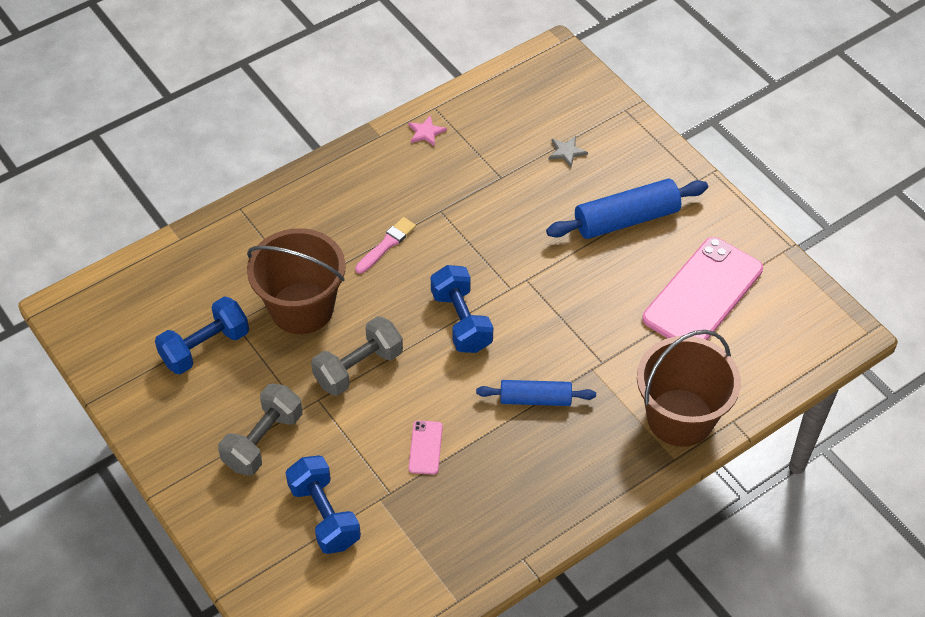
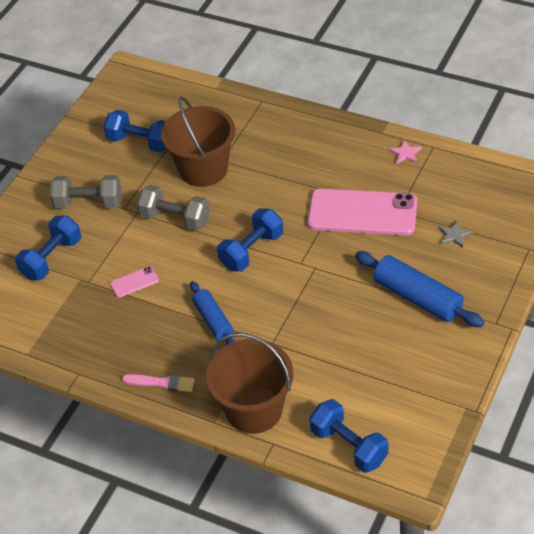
camera: 65 degrees right, 5 degrees down
(386, 244) = (288, 182): pink brush -> pink brush (161, 383)
(702, 294) = (381, 374): pink phone -> pink phone (362, 213)
(773, 361) = (349, 446): none -> blue dumbbell

